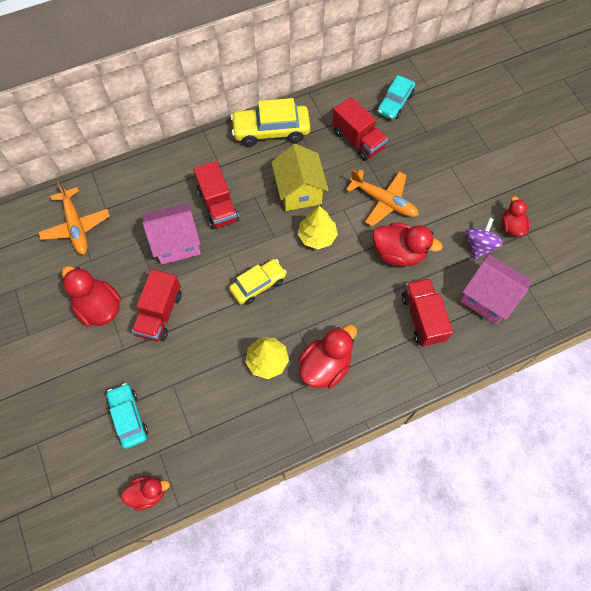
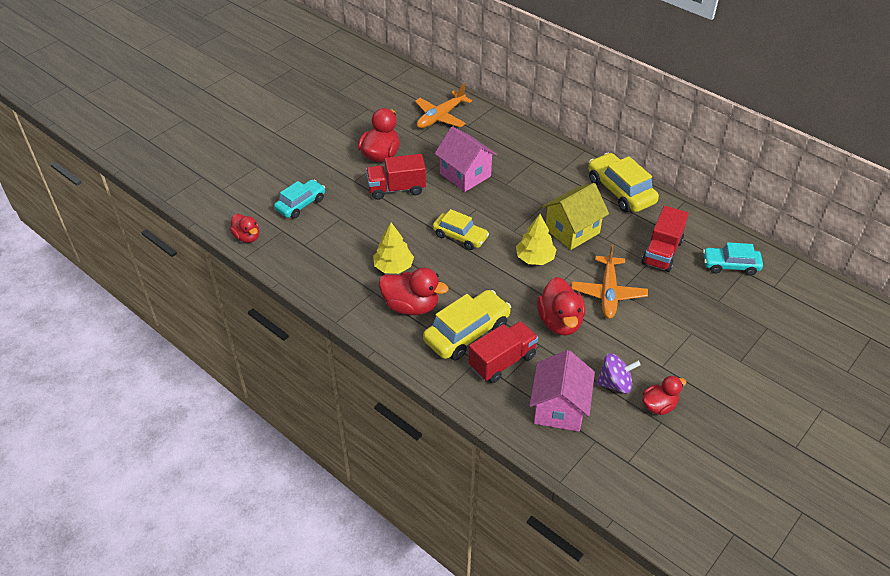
camera: 65 degrees right, 20 degrees down
(218, 205) = (518, 185): red truck -> none
(378, 332) = (467, 332): none -> yellow car

